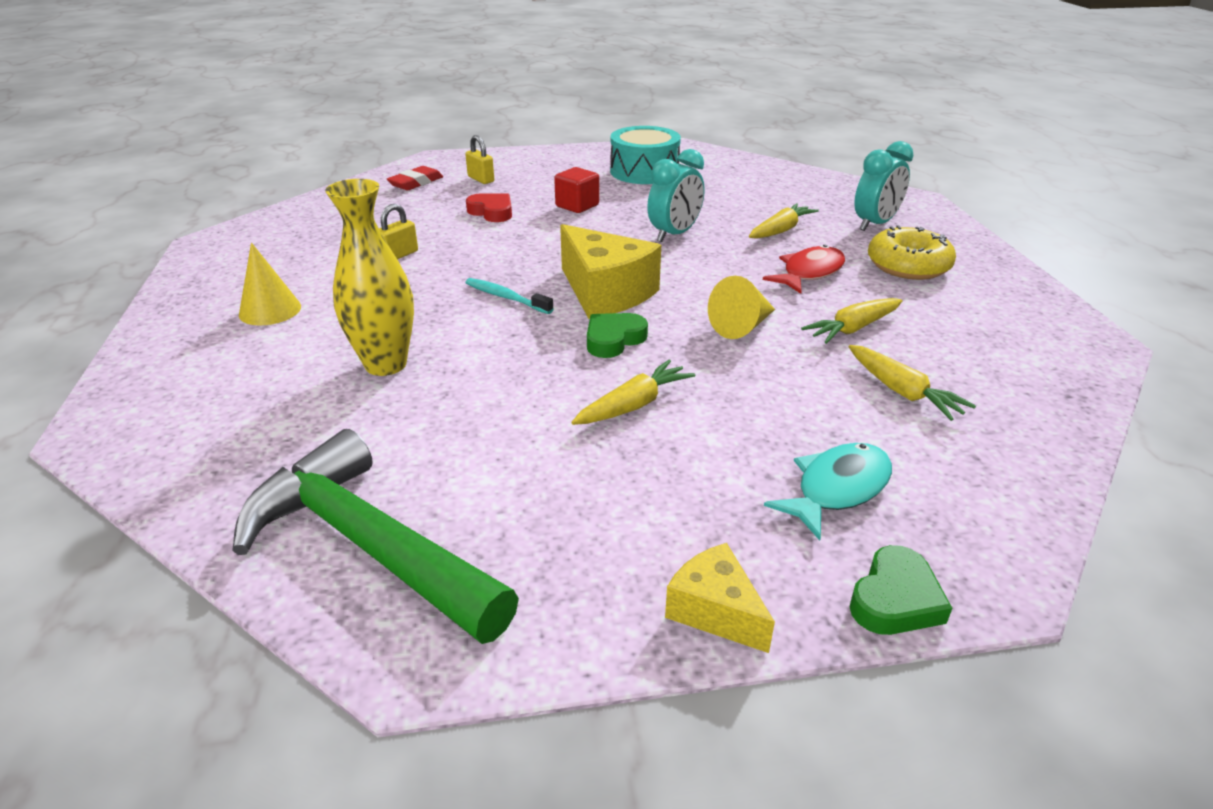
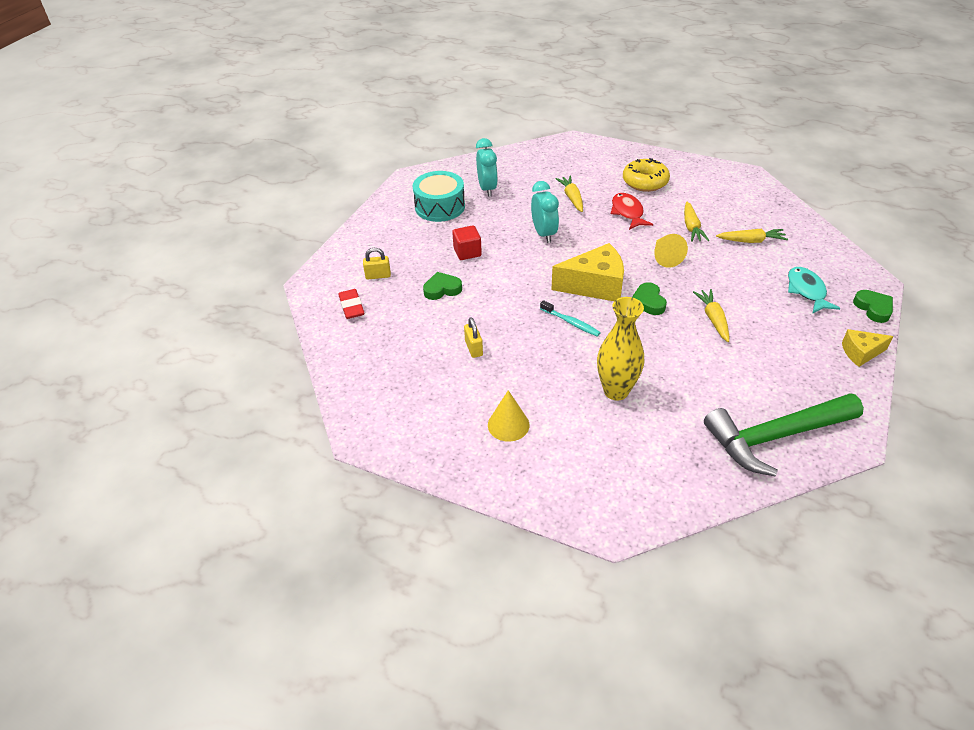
camera: 55 degrees left, 10 degrees up
(492, 212) = (442, 289): red heart -> green heart
(506, 297) = (571, 322): turquoise toothbrush -> turquoise toothbrush turned 120 degrees counterclockwise
(875, 224) = (592, 167): turquoise clock -> turquoise clock (487, 189)

